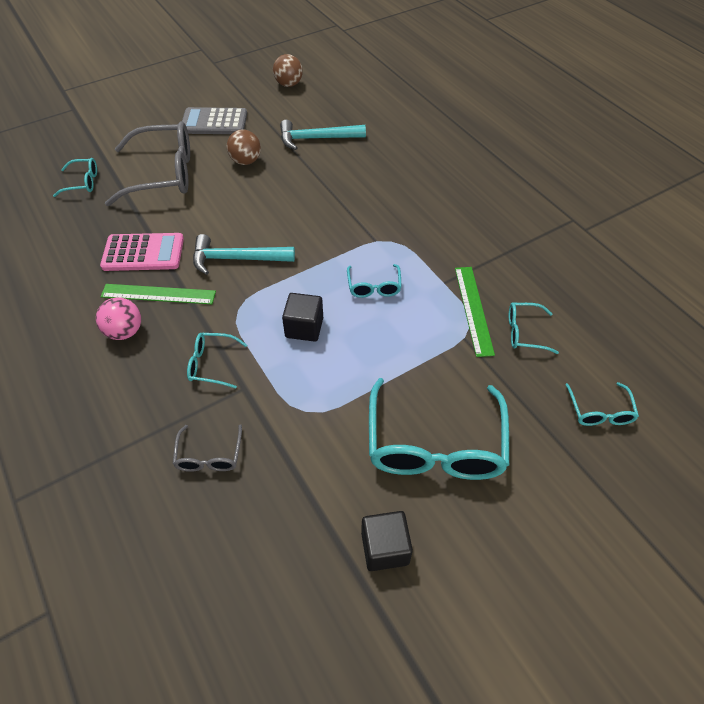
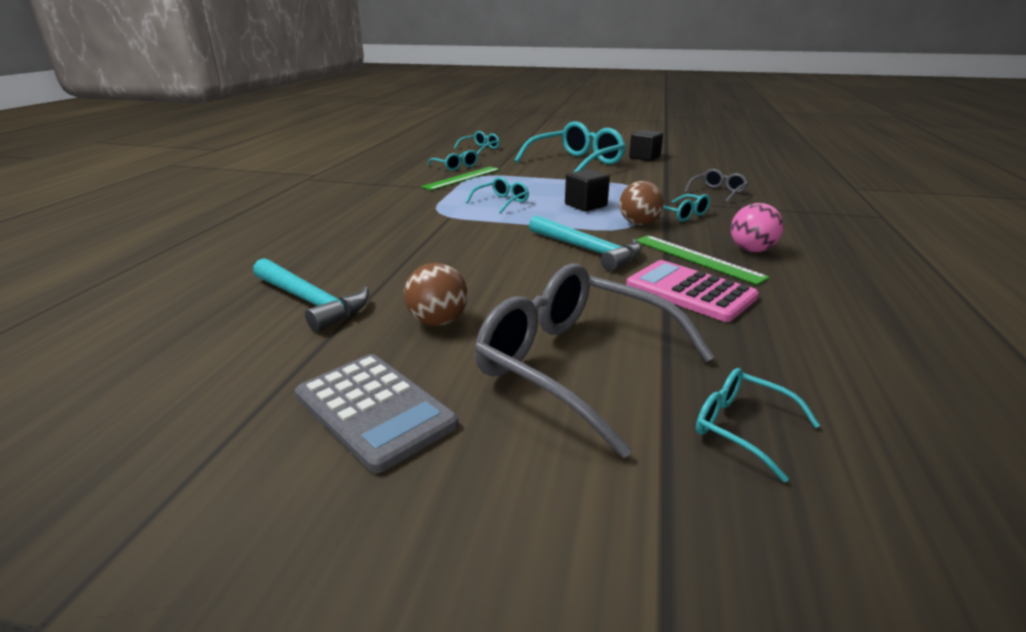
camera: 135 degrees left, 25 degrees down
(289, 84) = (129, 407): brown ball -> brown ball (639, 223)

